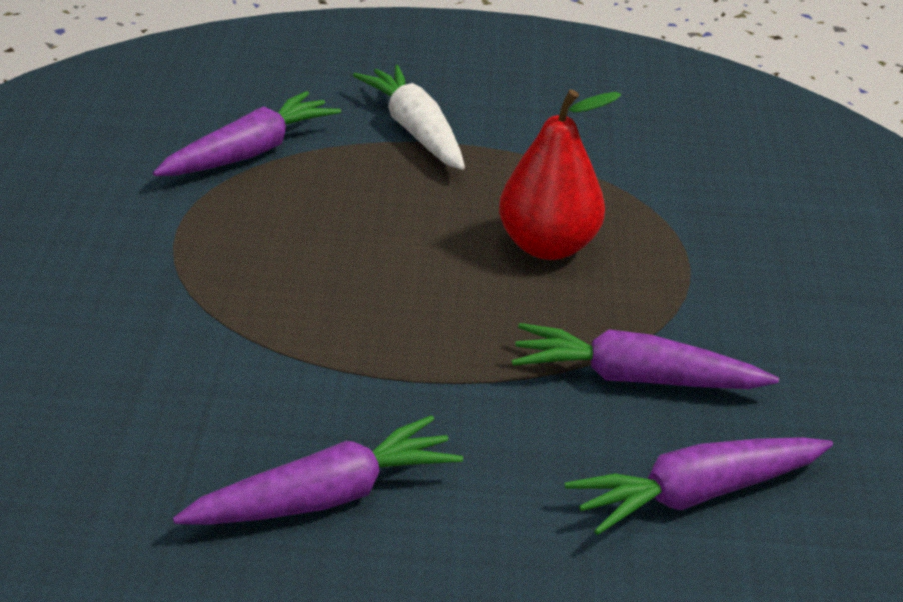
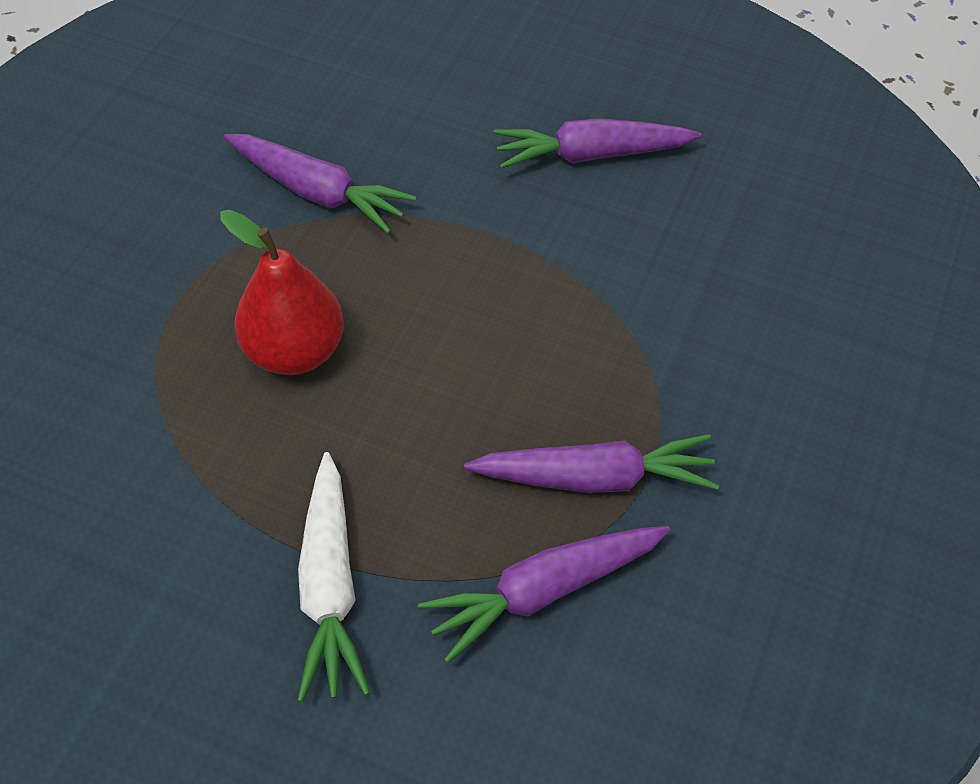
camera: 160 degrees left, 20 degrees up
(697, 495) = (342, 98): purple carrot -> purple carrot (594, 477)

